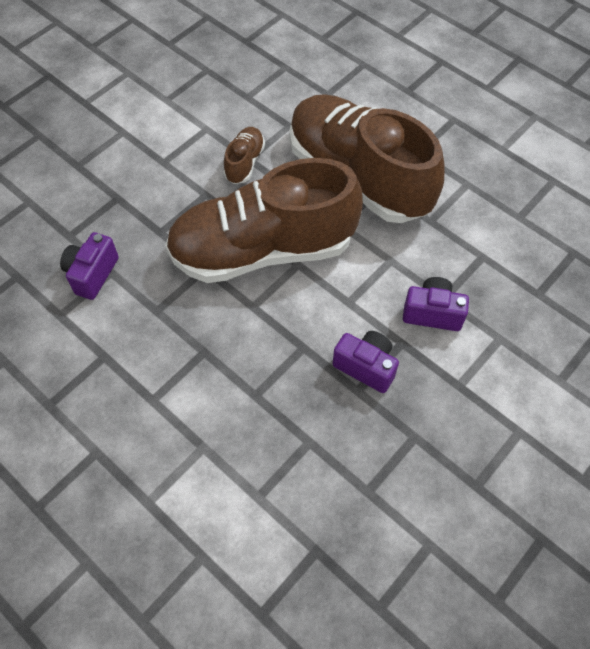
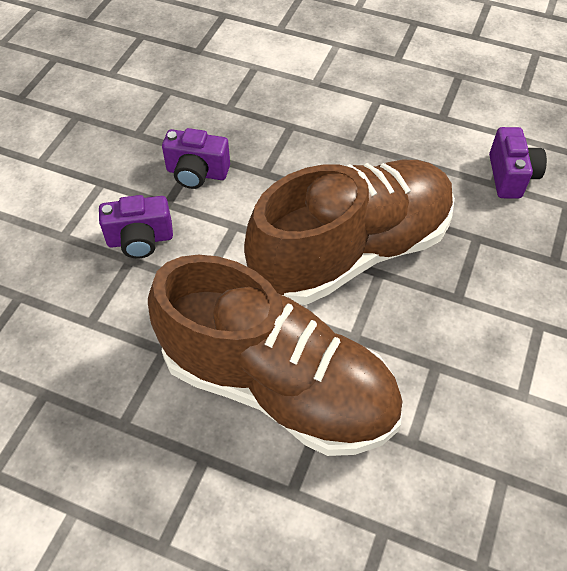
camera: 160 degrees right, 5 degrees down
(244, 162) = (437, 357): brown shoe -> none

